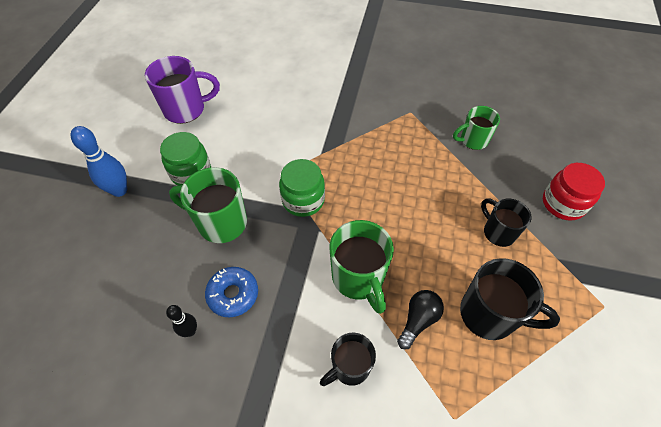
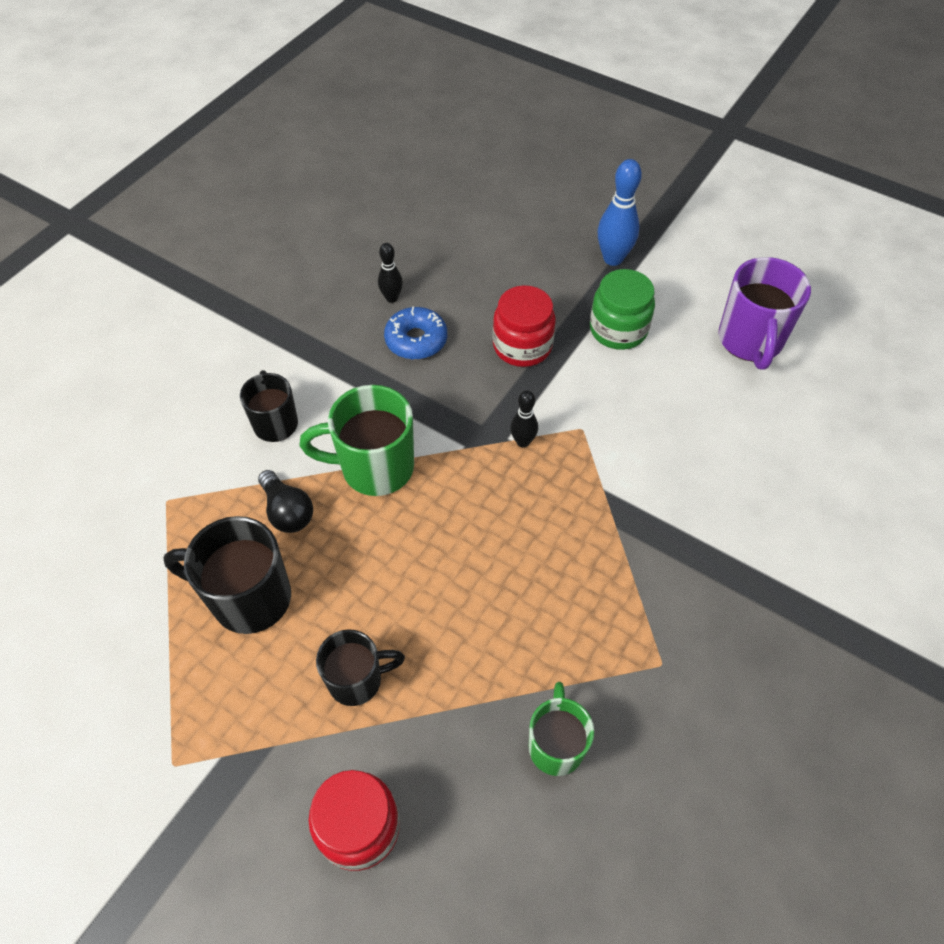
camera: 110 degrees right, 0 degrees up
(220, 222) = (522, 346): green mug -> red jar
(303, 200) = (523, 442): green jar -> black bowling pin
(489, 315) = (248, 598): black mug -> black mug turned 60 degrees clockwise

